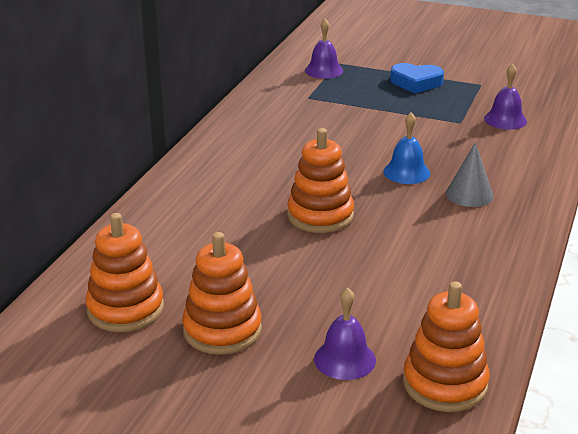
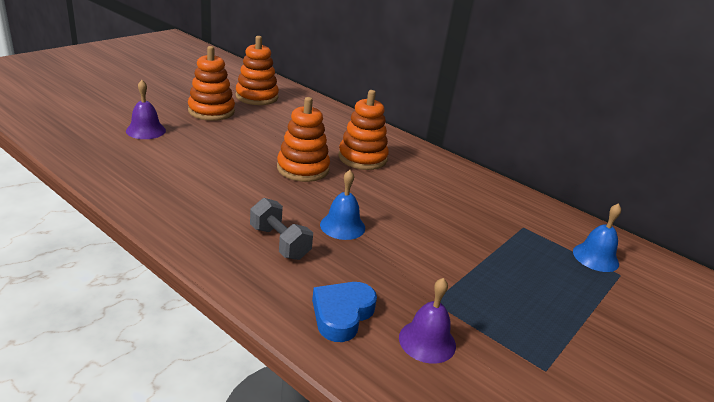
camera: 105 degrees right, 0 degrees up
(324, 70) = (595, 257): purple bell -> blue bell
(416, 82) = (555, 311): blue heart -> blue heart (342, 314)
(445, 384) = (86, 148): orange stacking toy -> orange stacking toy (362, 158)
(469, 194) = (280, 242): grey cone -> grey dumbbell

